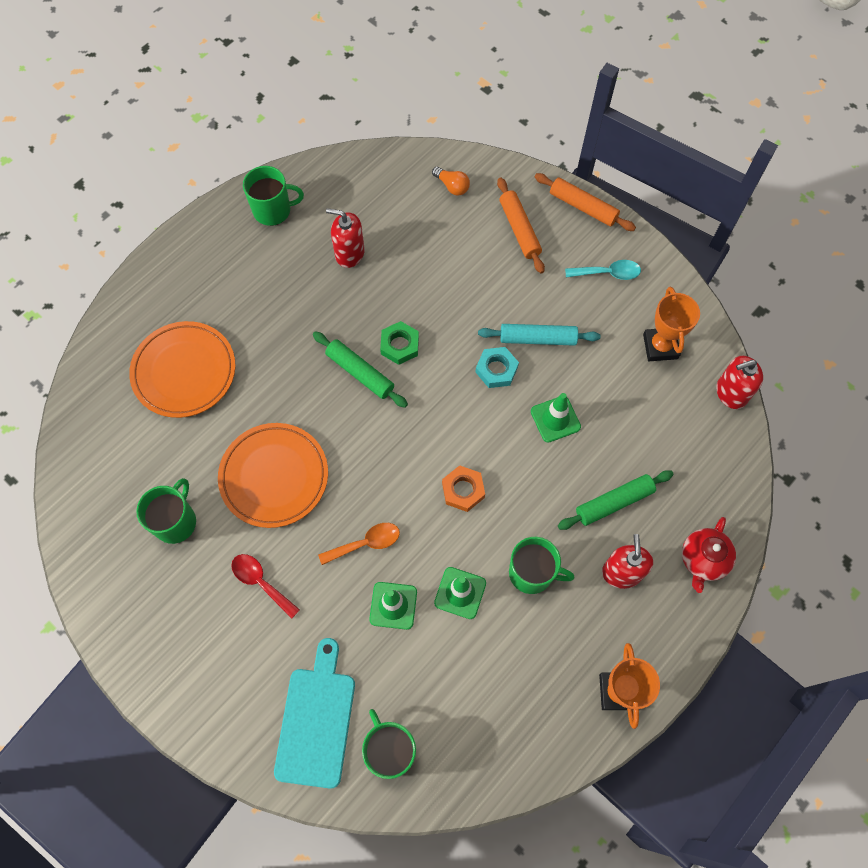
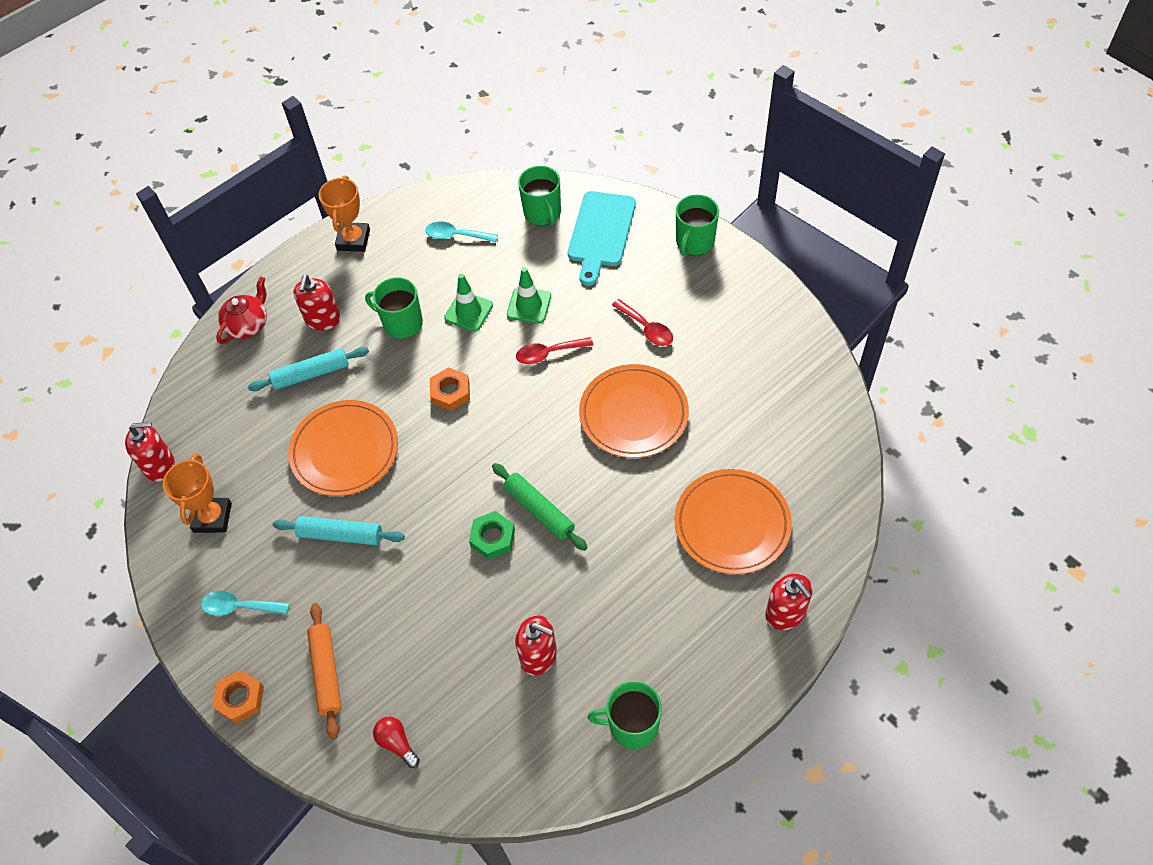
camera: 170 degrees left, 10 degrees down
(145, 299) = (785, 613): none -> red soap dispenser
(176, 521) = (729, 381): green mug -> green mug (694, 242)
(366, 543) = (548, 353): orange spoon -> red spoon
(452, 186) = (397, 743): orange light bulb -> red light bulb
(493, 706) = (456, 235): none -> turquoise spoon
(496, 370) = (393, 504): turquoise nut -> none
(555, 419) = (345, 451): green traffic cone -> orange plate
(583, 207) = (240, 698): orange rolling pin -> orange nut
(614, 502) = (311, 374): green rolling pin -> turquoise rolling pin

